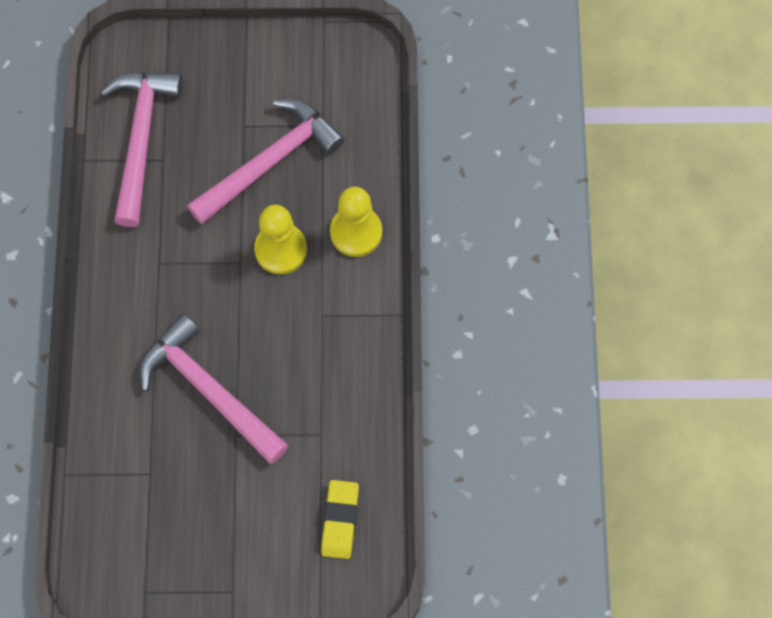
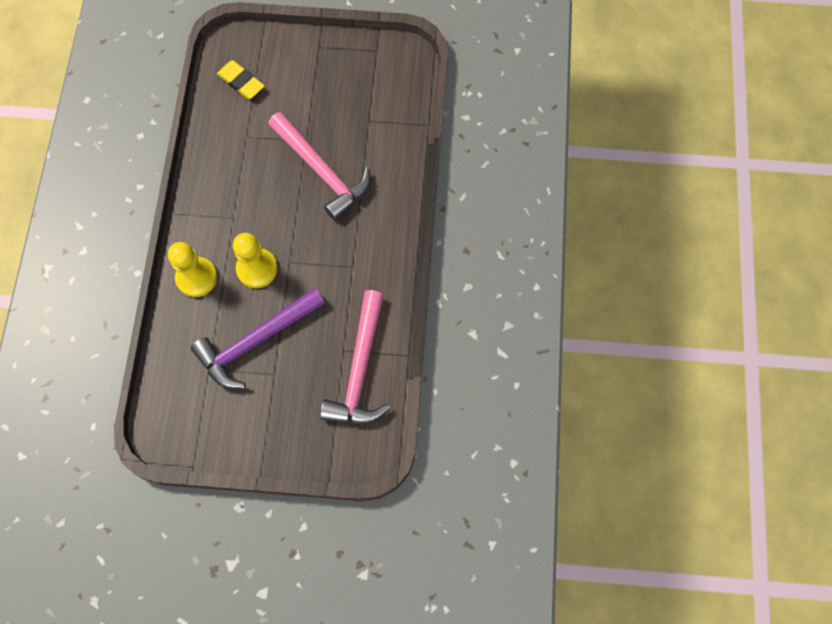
camera: 175 degrees left, 0 degrees up
(270, 161) = (256, 341): pink hammer -> purple hammer
(340, 520) = (241, 82): yellow eraser -> yellow eraser turned 60 degrees counterclockwise

